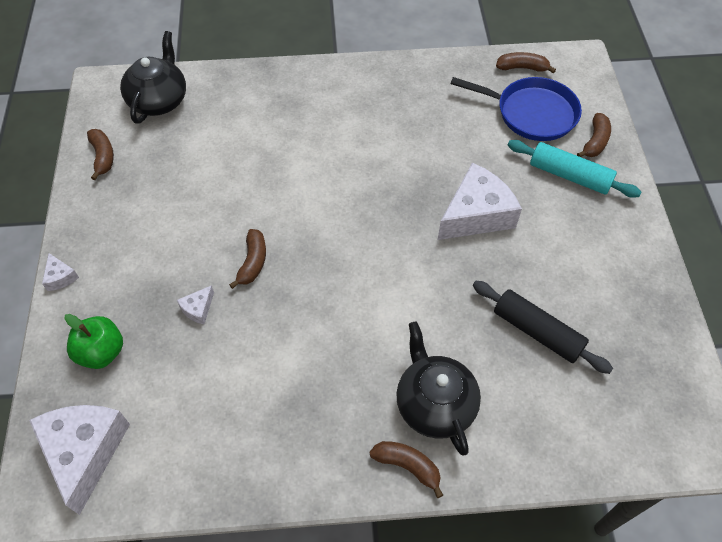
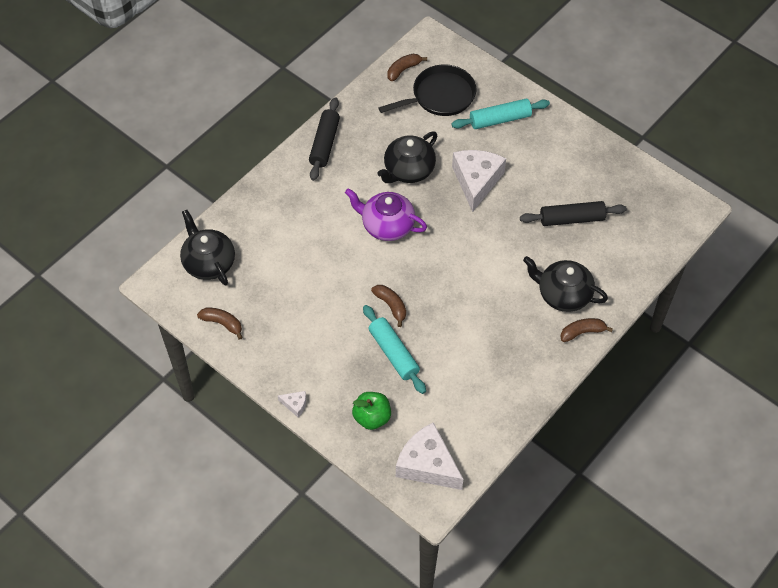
camera: 45 degrees left, 0 degrees up
(198, 309) = (393, 353): white cheese -> turquoise rolling pin
(341, 187) = (387, 225): none -> purple teapot
(374, 78) = (325, 144): none -> black rolling pin
(421, 154) = (408, 170): none -> black teapot
(532, 113) = (440, 96): blue pan -> black pan
(595, 141) = (492, 88): brown banana -> none

